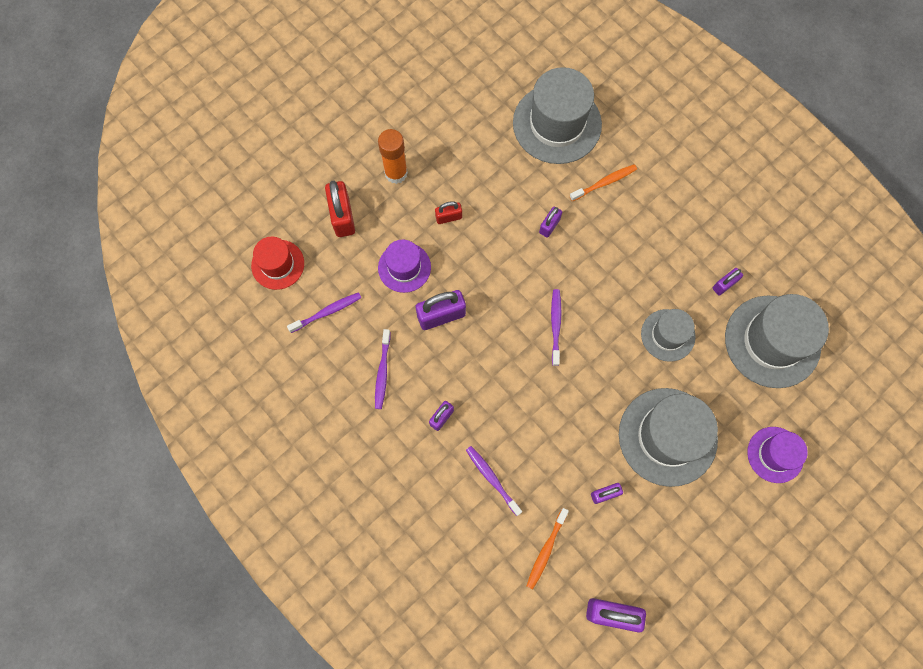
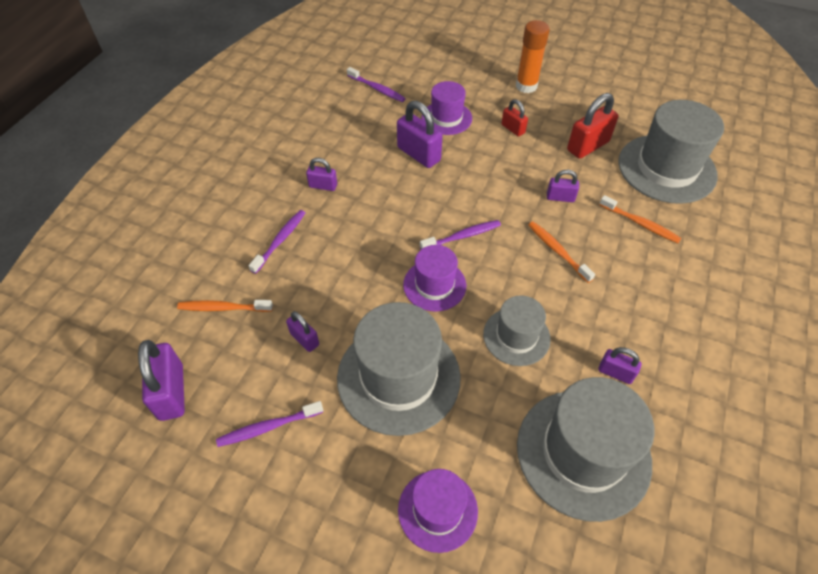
camera: 65 degrees right, 20 degrees down
(278, 264) = (399, 52): red hat -> none
(342, 216) = (464, 70): red padlock -> red padlock (588, 146)
(382, 372) = (344, 136): purple toothbrush -> purple toothbrush (268, 427)
(595, 371) = (434, 285): none -> purple hat
(603, 261) = (557, 251): none -> orange toothbrush

